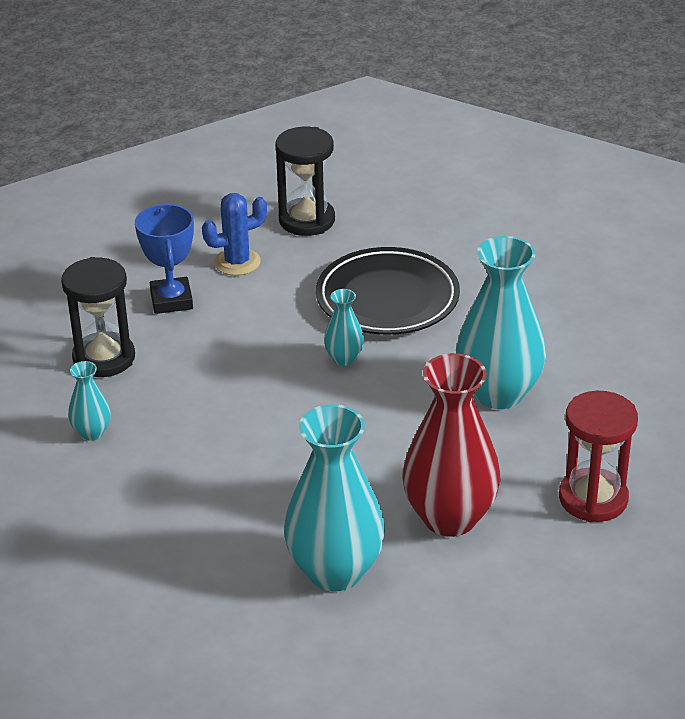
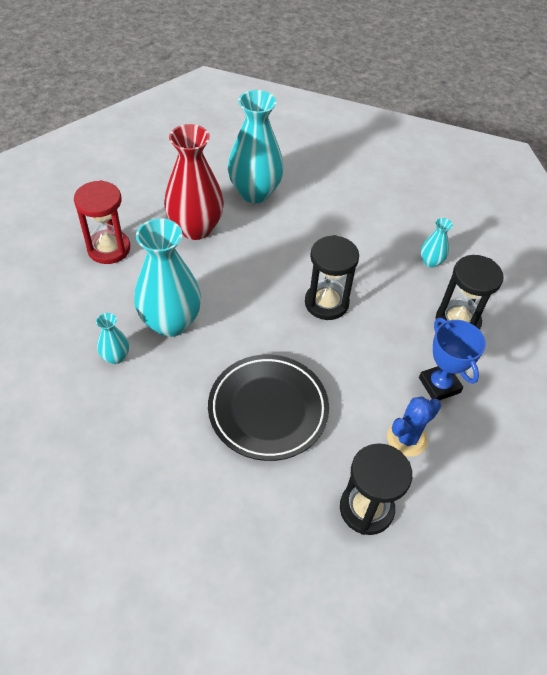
camera: 165 degrees right, 15 degrees up
(274, 395) = (326, 303): none -> black hourglass
(344, 358) = (287, 341): turquoise vase -> turquoise vase (115, 357)

